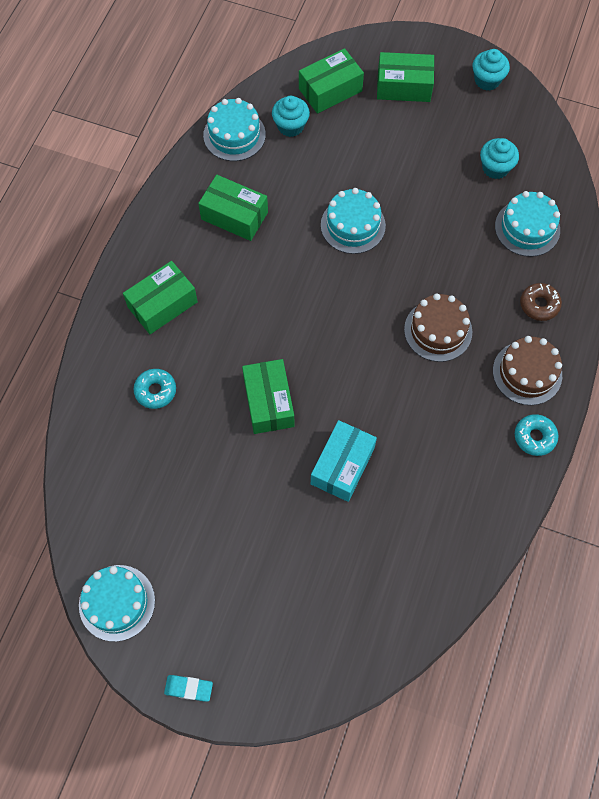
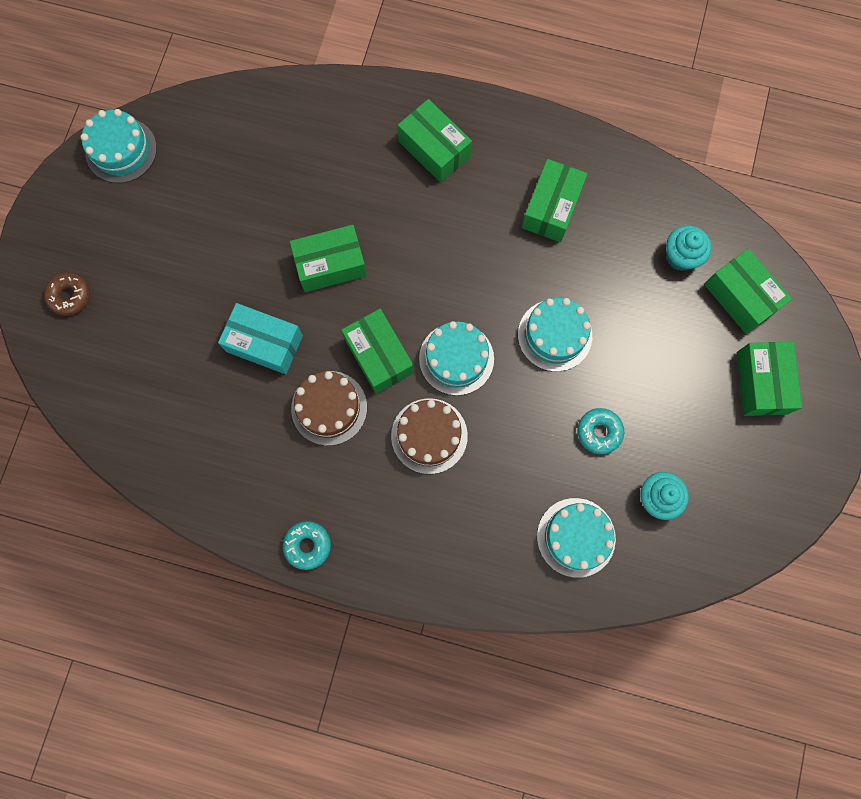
camera: 85 degrees right, 10 degrees up
(155, 391) = (336, 155): turquoise donut -> turquoise donut (599, 432)
(188, 688) = (43, 222): turquoise eraser -> none
(234, 135) = (659, 196): turquoise cake -> turquoise cake (456, 358)
(361, 366) = (379, 356): none -> green box
(487, 80) = (789, 485): turquoise cupcake -> none
(527, 373) = (384, 537): brown cake -> brown cake (329, 408)
(539, 305) = (473, 551): brown donut -> brown donut (70, 296)

